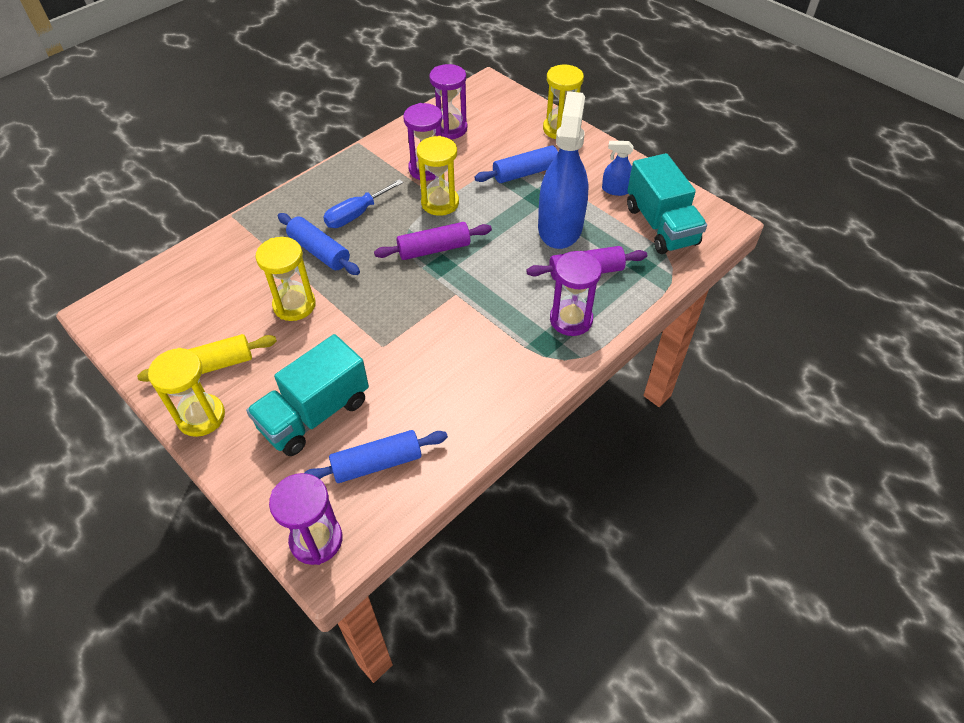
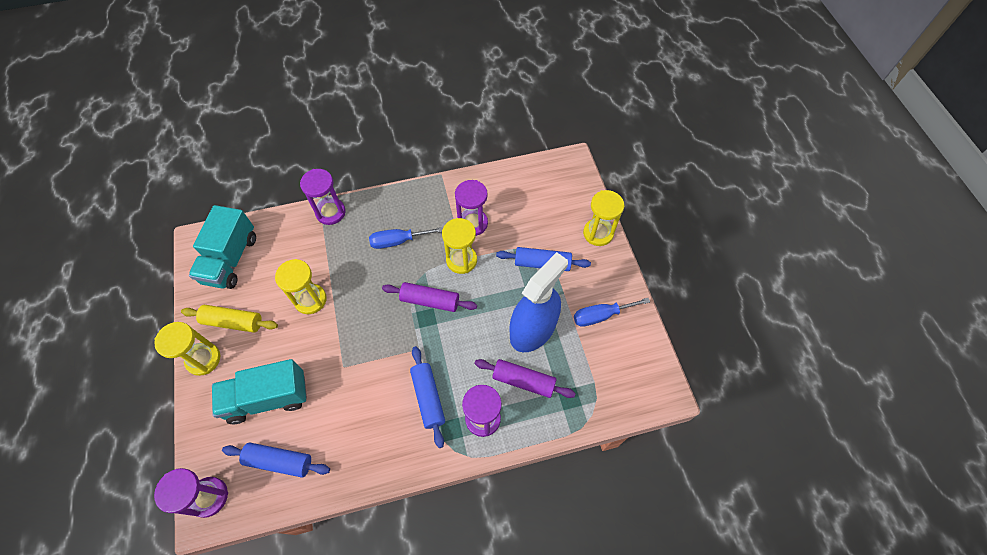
camera: 30 degrees right, 10 degrees up
(319, 251) = (354, 261): blue rolling pin -> blue rolling pin (428, 398)
(450, 129) = (514, 192): purple hourglass -> purple hourglass (330, 212)
(616, 189) = (601, 315): blue spray bottle -> blue screwdriver
(661, 225) = (612, 369): turquoise truck -> turquoise truck (231, 259)

